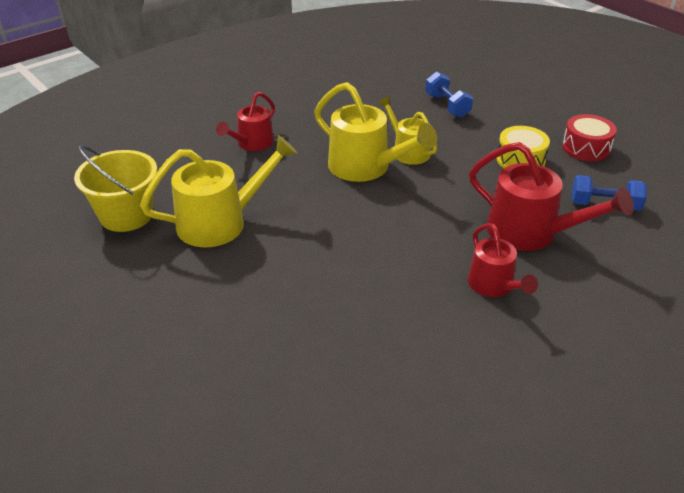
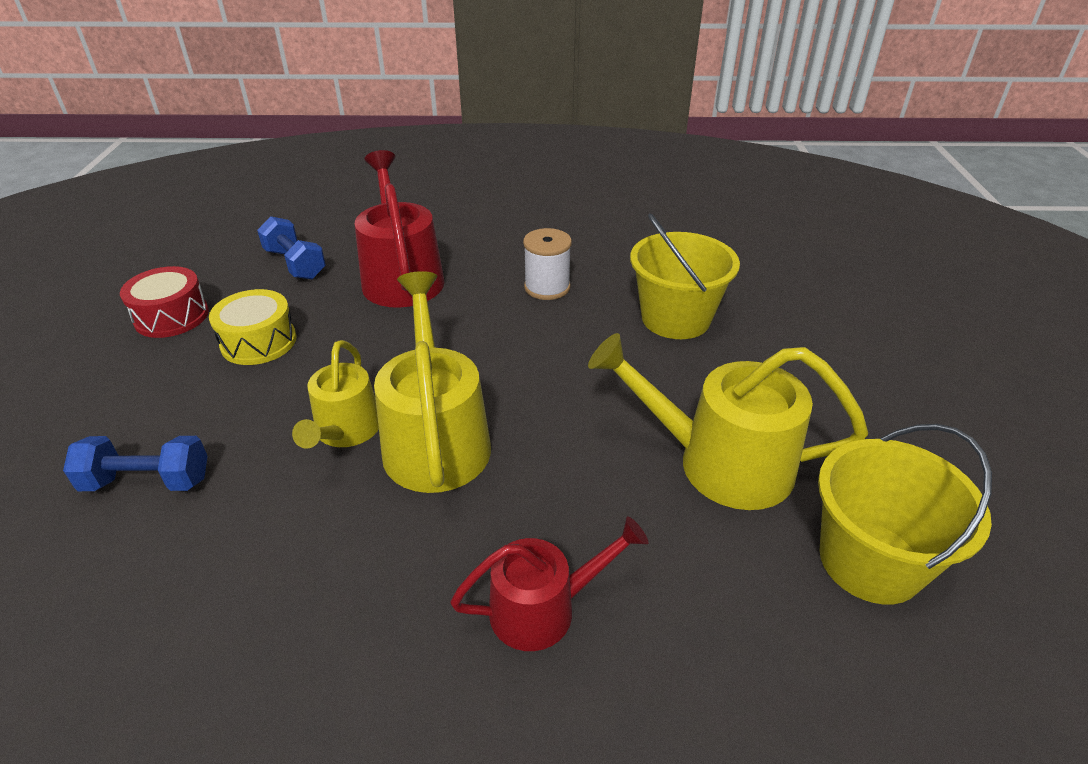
camera: 140 degrees left, 0 degrees up
(319, 301) = (675, 318): none -> yellow bucket
(432, 278) = (547, 287): none -> white spool
(447, 106) = (147, 482): blue dumbbell -> blue dumbbell turned 75 degrees clockwise
(494, 286) = (506, 259): red watering can -> none

